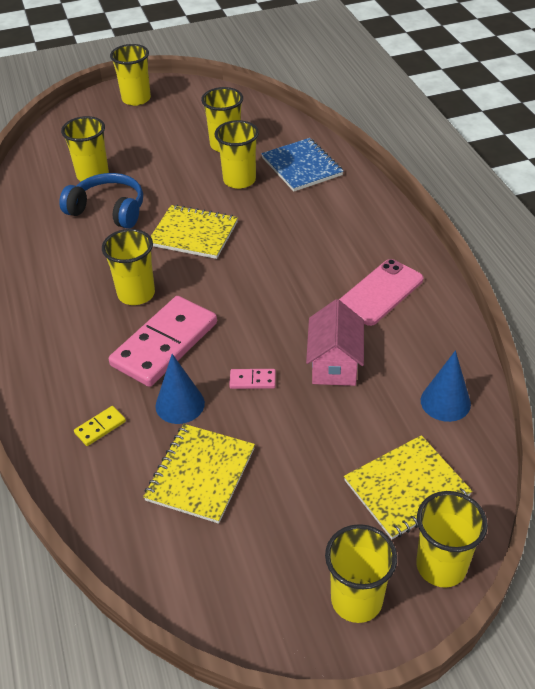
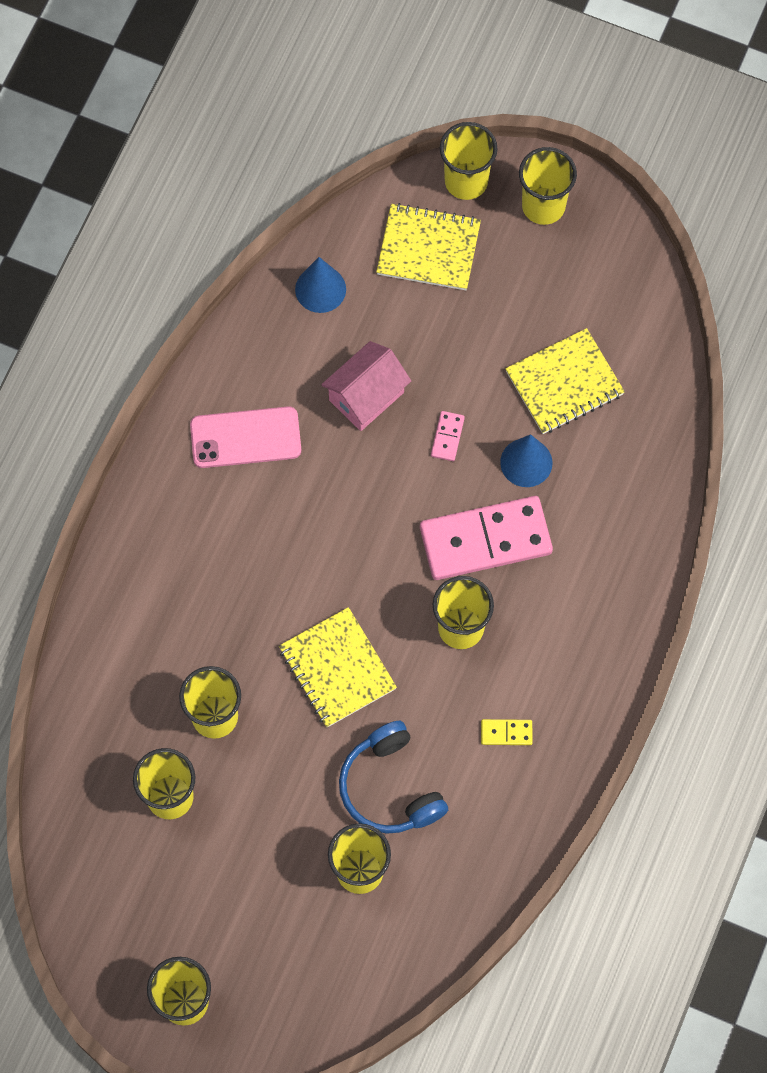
camera: 140 degrees left, 25 degrees up
(100, 427) = (607, 492): yellow domino -> yellow domino (506, 733)
(252, 380) = (447, 437): pink domino -> pink domino turned 60 degrees clockwise
(302, 166) = (129, 680): blue notebook -> none

